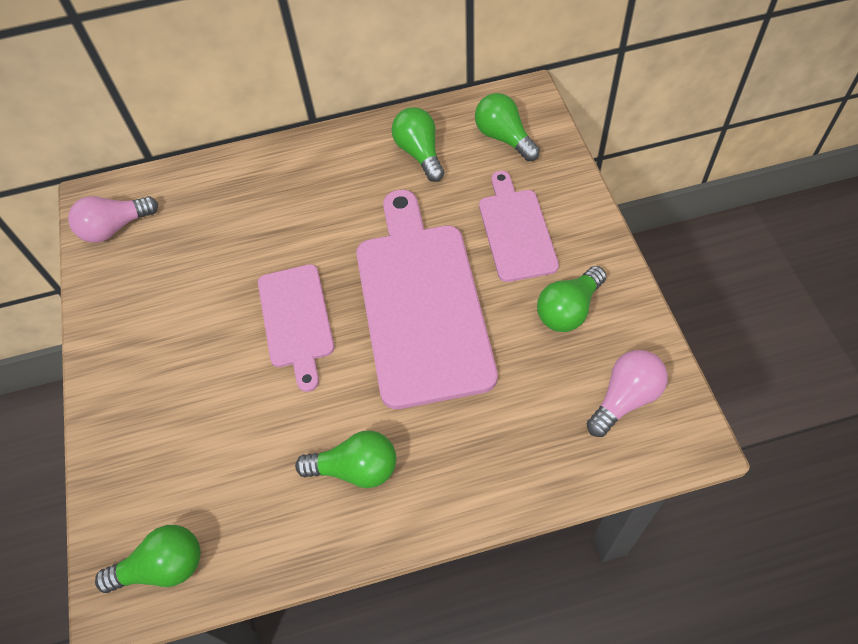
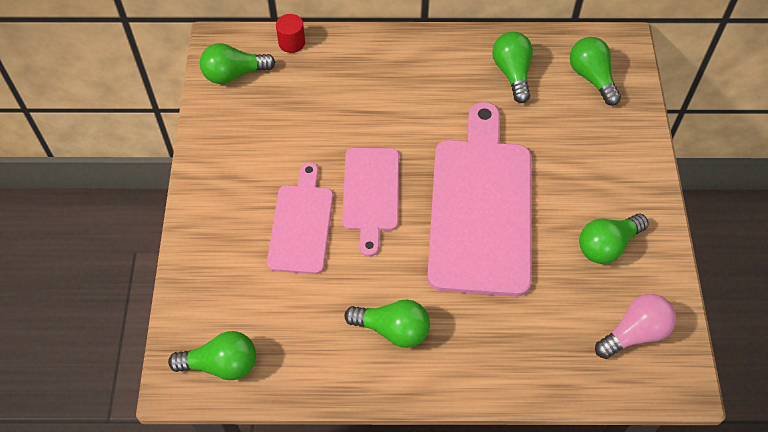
camera: 10 degrees right, 0 degrees up
(115, 228) = (234, 74): pink light bulb -> green light bulb
(173, 179) = (291, 43): none -> red cylinder
(516, 231) = (580, 165): pink cutting board -> pink cutting board (301, 224)

